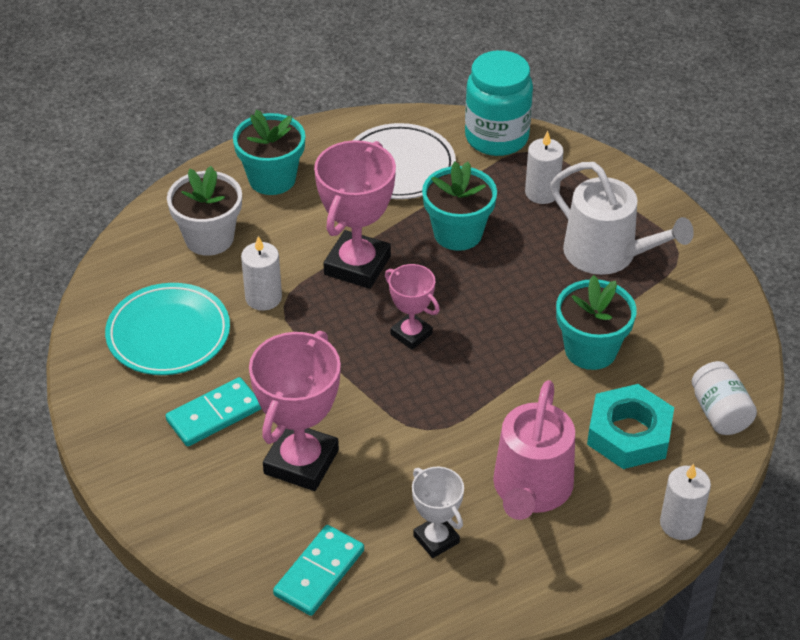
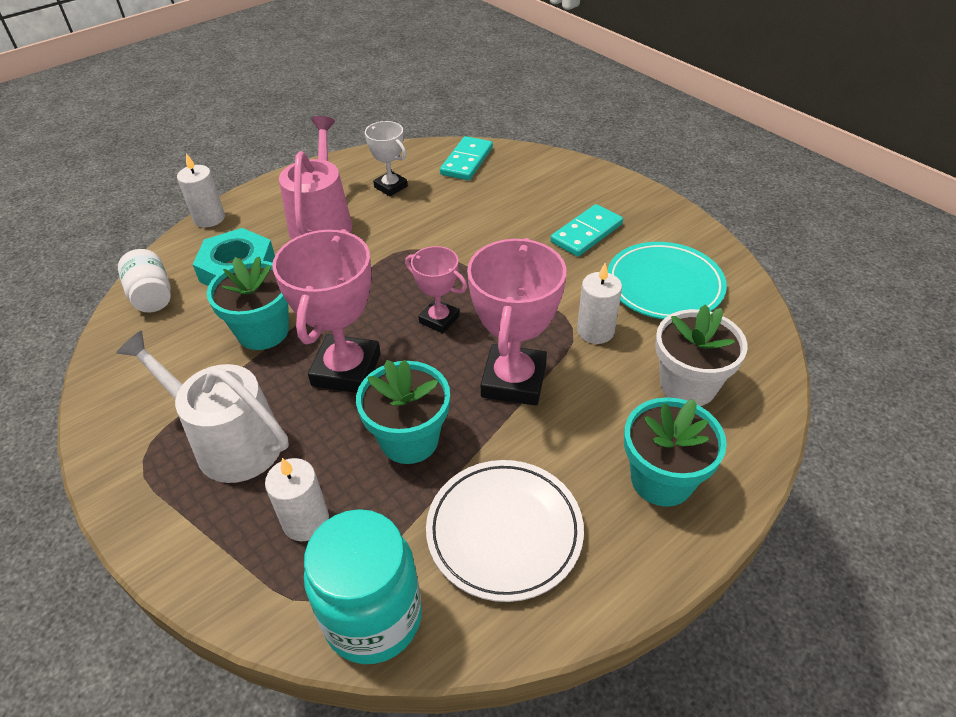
camera: 170 degrees right, 0 degrees up
(301, 462) = (503, 214): pink trophy -> pink trophy (346, 370)

